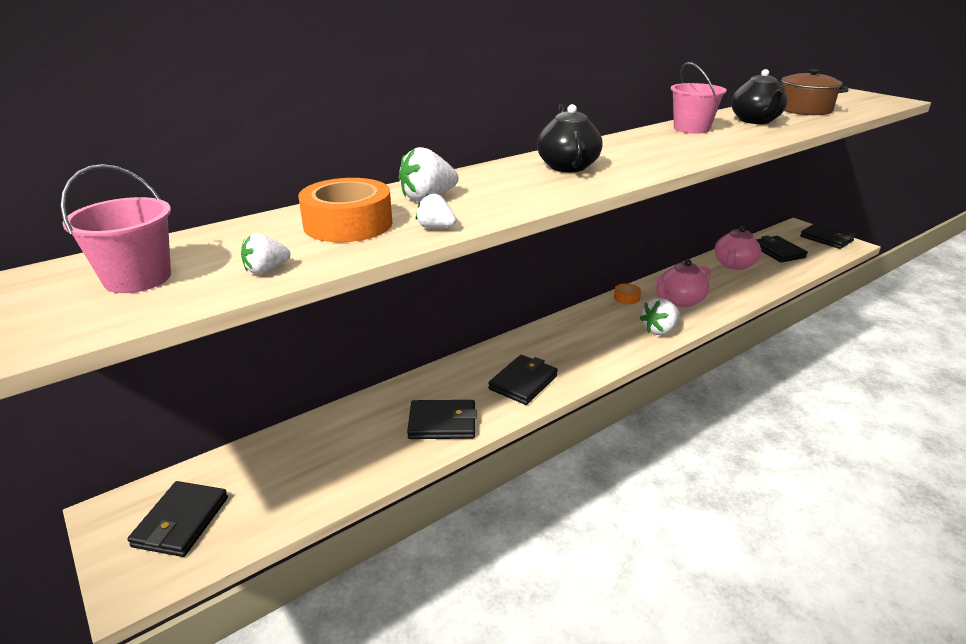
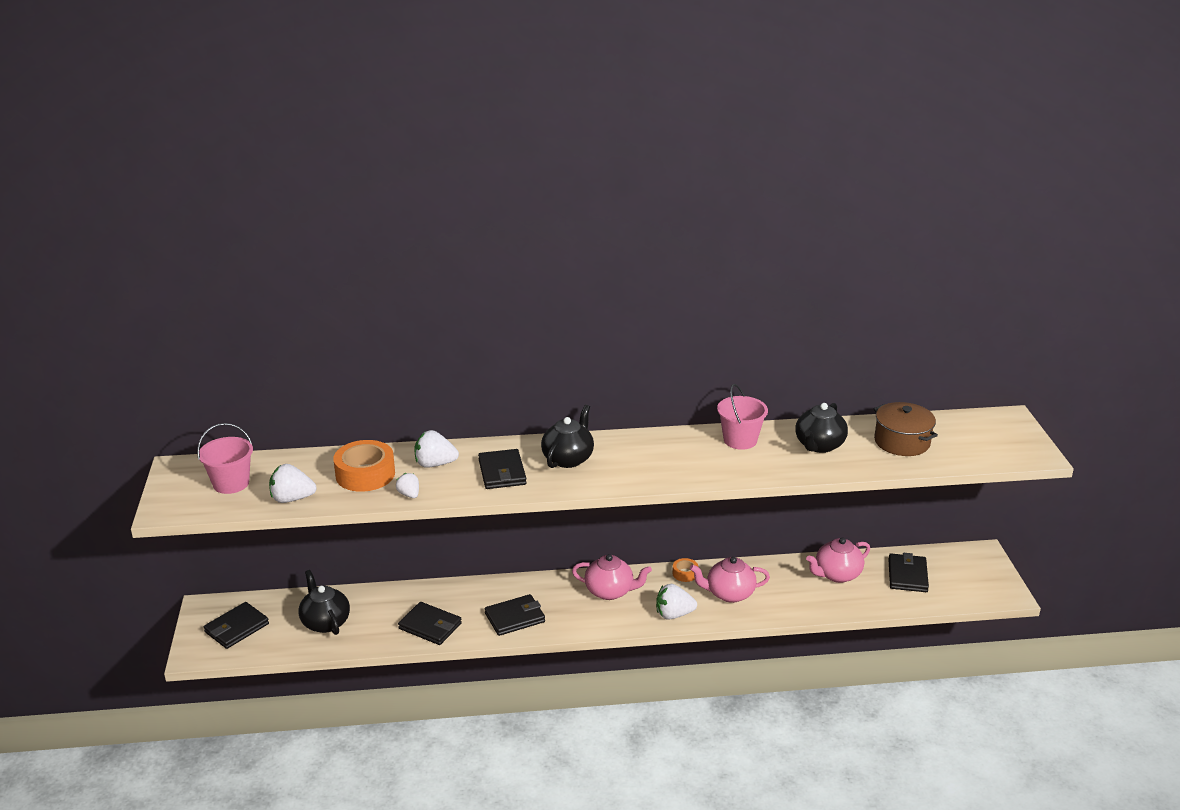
camera: 30 degrees right, 0 degrees up
(266, 270) = (292, 499): white strawberry -> white strawberry, size x1.64
(307, 466) = (325, 622): none -> black teapot
(583, 330) = (610, 591): none -> pink teapot
(826, 239) = (989, 578): black wallet -> black wallet (502, 472)

